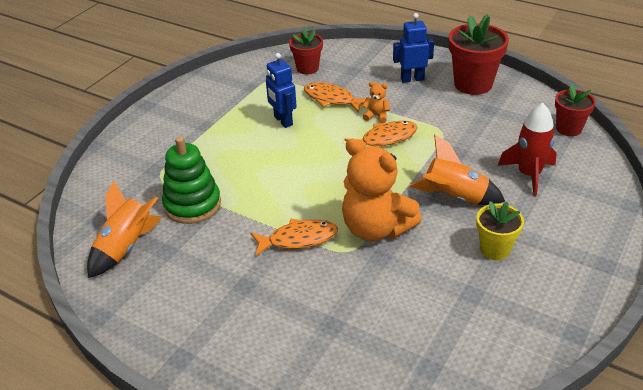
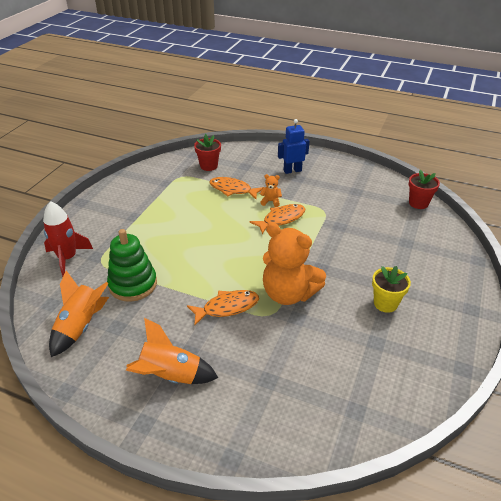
camera: 10 degrees left, 0 degrees up
(283, 121) = (196, 209): blue robot -> none
(454, 198) = (345, 264): orange rocket -> orange rocket (170, 376)
(473, 84) = (339, 172): red flower pot -> none
(529, 175) = (397, 241): red rocket -> red rocket (67, 258)

